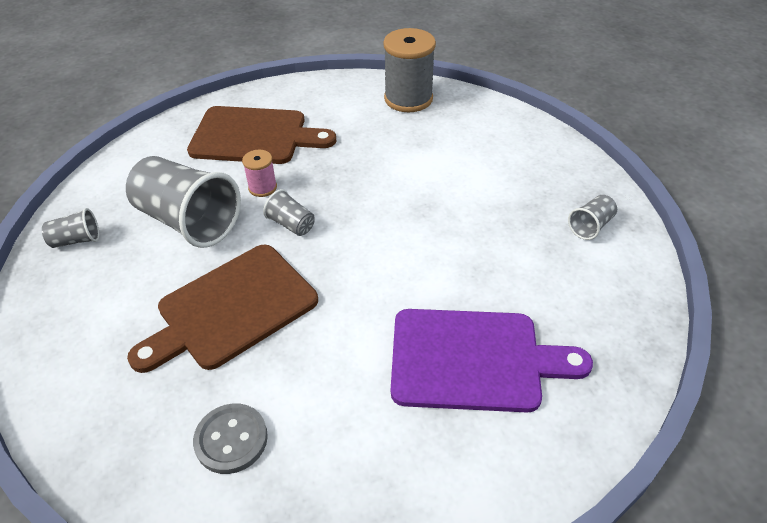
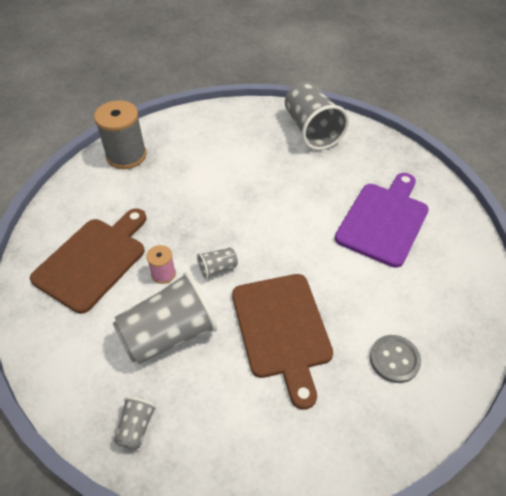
camera: 65 degrees left, 5 degrees up
(590, 226) = (311, 130): grey cup -> grey cup, size x2.20

